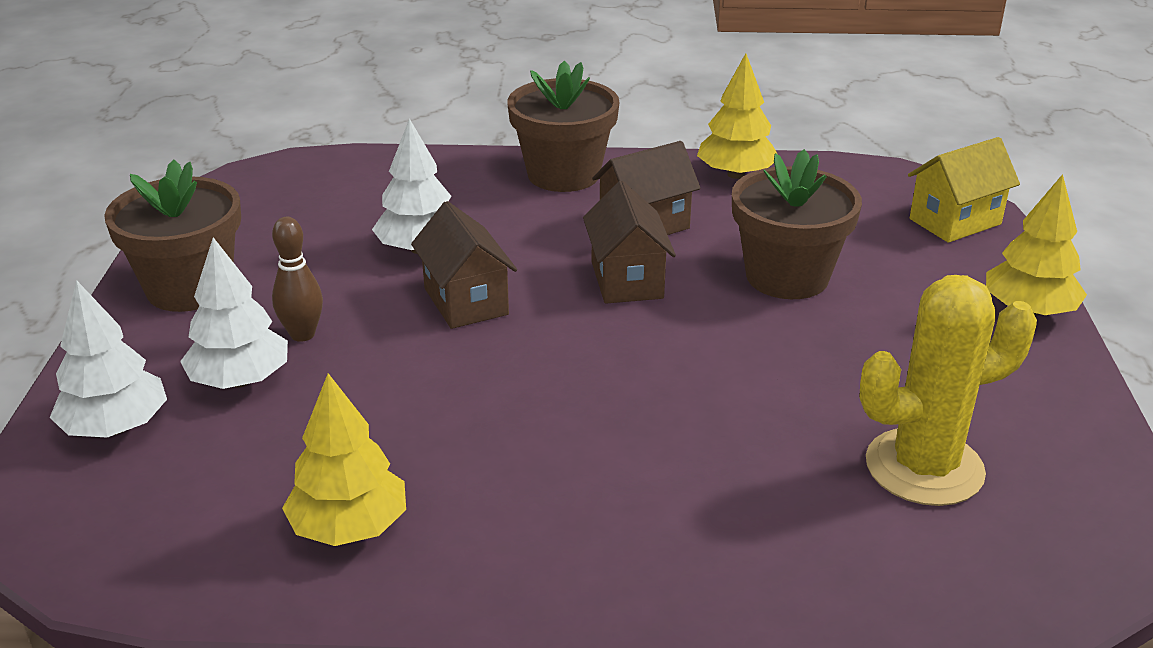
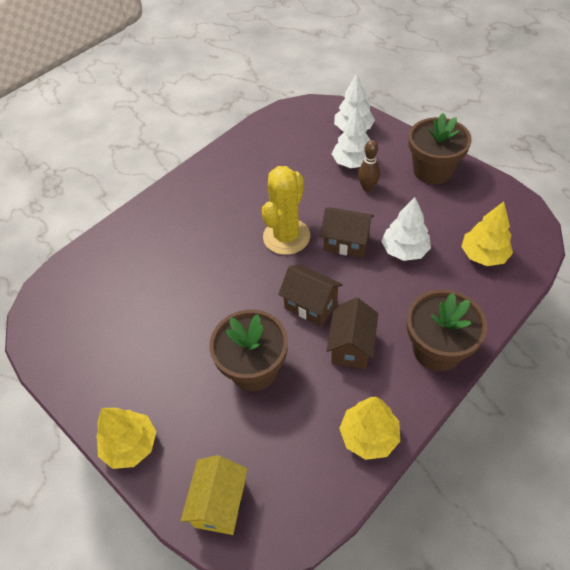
camera: 135 degrees right, 20 degrees up
(349, 527) = (252, 158): yellow tree -> yellow tree (483, 255)
(924, 467) = (114, 307): yellow cactus -> yellow cactus (286, 237)

